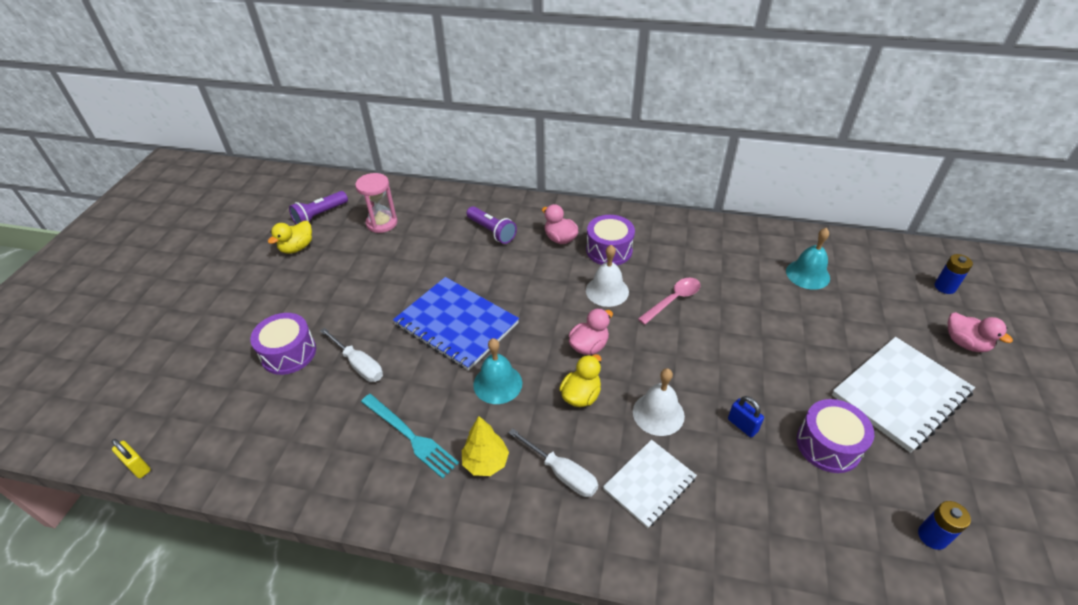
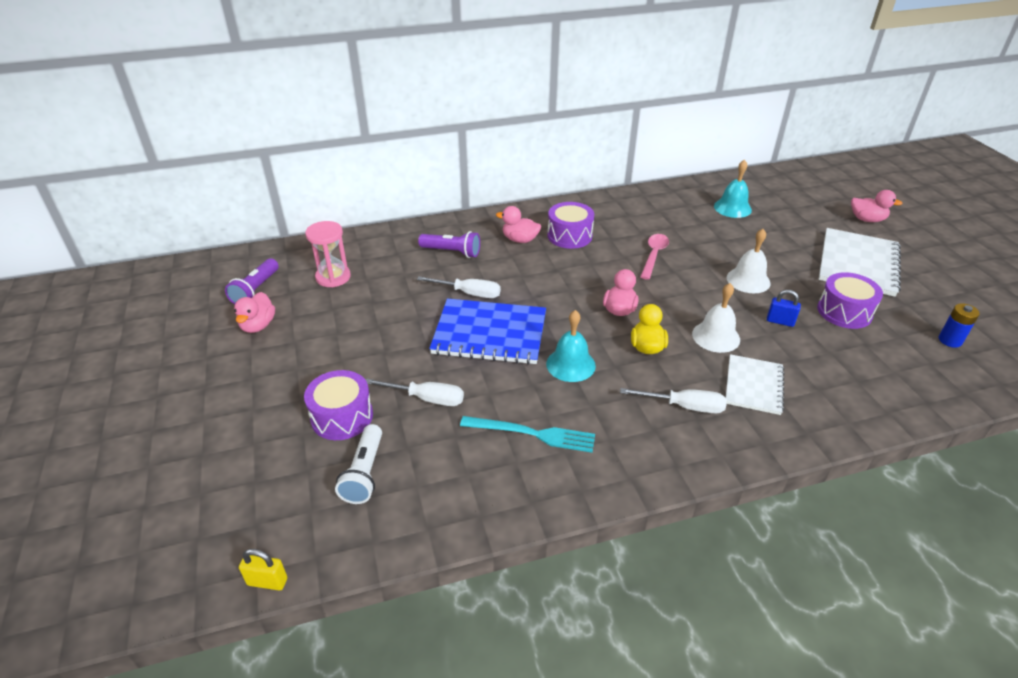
camera: 30 degrees left, 5 degrees down
(264, 410) = (364, 473): none -> white flashlight
(297, 248) = (258, 325): yellow duck -> pink duck
(472, 278) = (469, 293): none -> white screwdriver
(486, 462) = (617, 425): yellow tree -> none
(607, 291) = (596, 266): white bell -> white bell (748, 280)
(945, 287) = (825, 189): blue battery -> none

